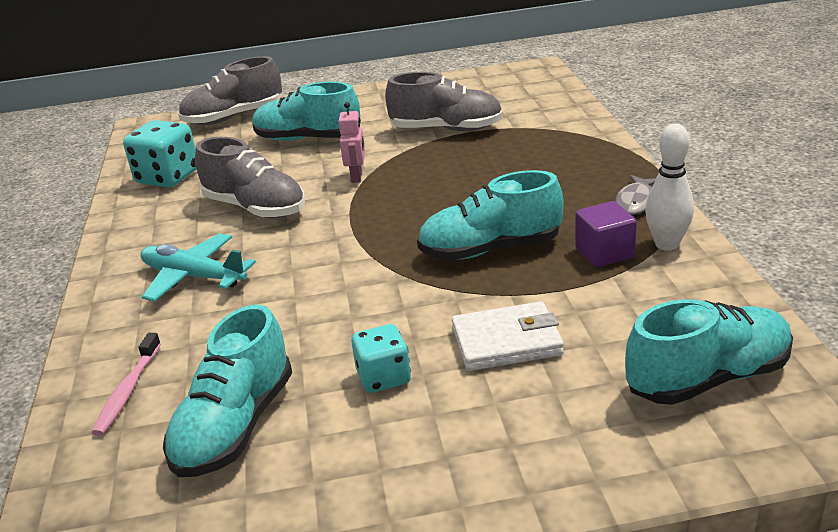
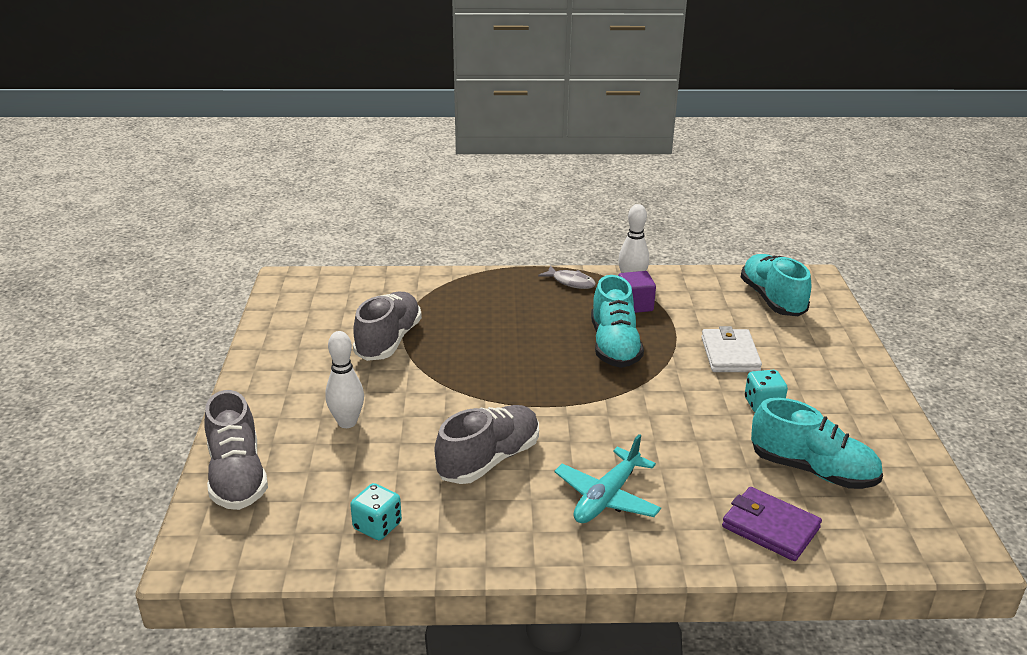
camera: 85 degrees left, 0 degrees up
(128, 391) = (770, 527): pink toothbrush -> purple wallet
(168, 177) = (377, 526): turquoise dice -> turquoise dice, size x0.64
(307, 139) = (347, 422): turquoise shoe -> white bowling pin
(357, 177) = (457, 397): pink robot -> none

